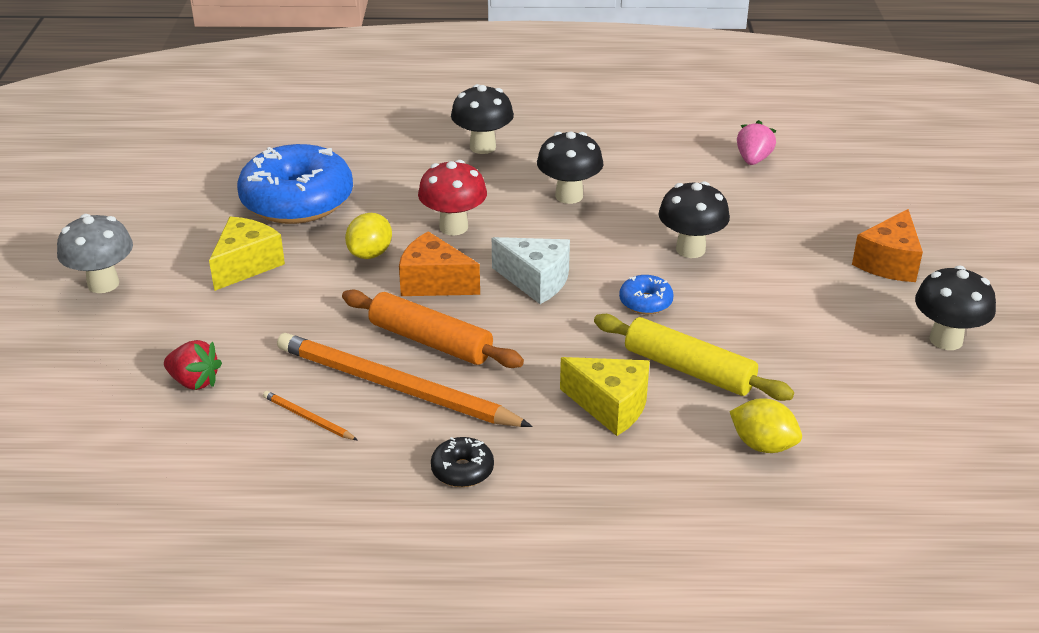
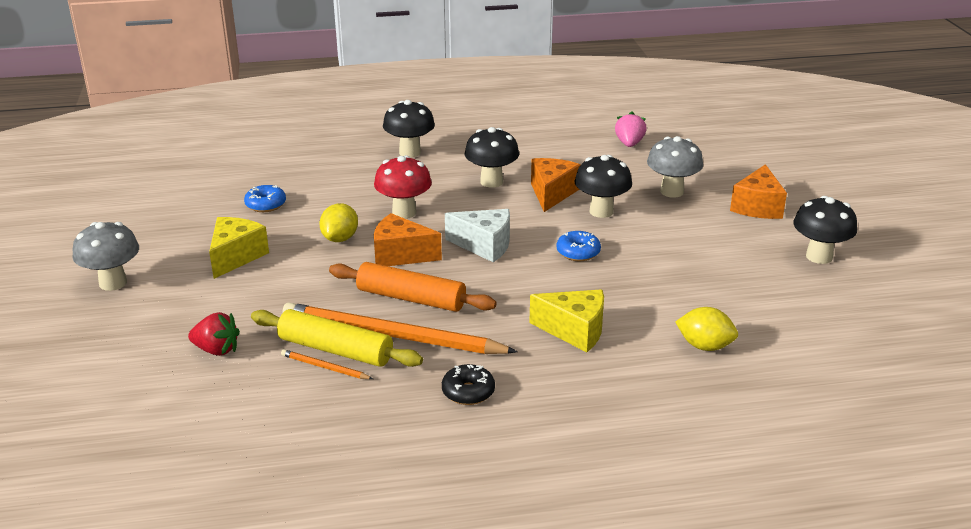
camera: 10 degrees left, 5 degrees down
(297, 201) = (266, 205): blue donut -> blue donut, size x0.43
(637, 219) = (551, 193): none -> orange cheese
(689, 369) = (628, 298): yellow rolling pin -> yellow rolling pin (335, 350)
(786, 231) = (672, 191): none -> grey mushroom

